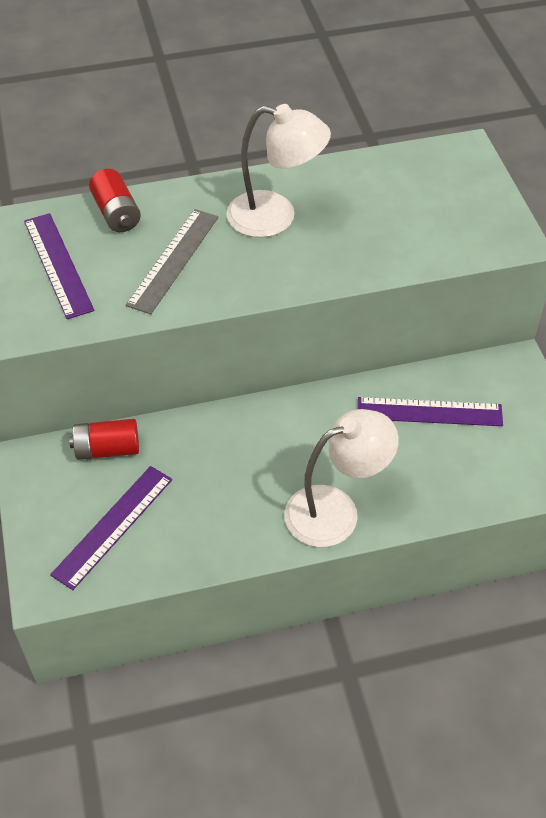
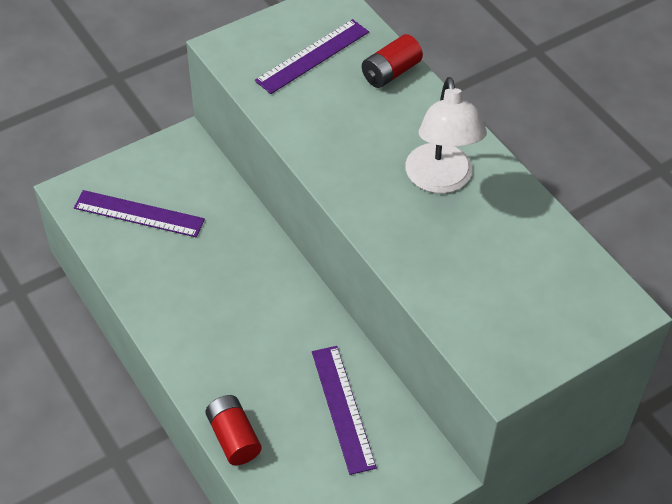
camera: 70 degrees right, 0 degrees up
(107, 449) = (212, 186): red battery -> red battery (233, 437)
(173, 260) = (351, 125): grey ruler -> none
(336, 510) = (203, 360): white lamp -> none

